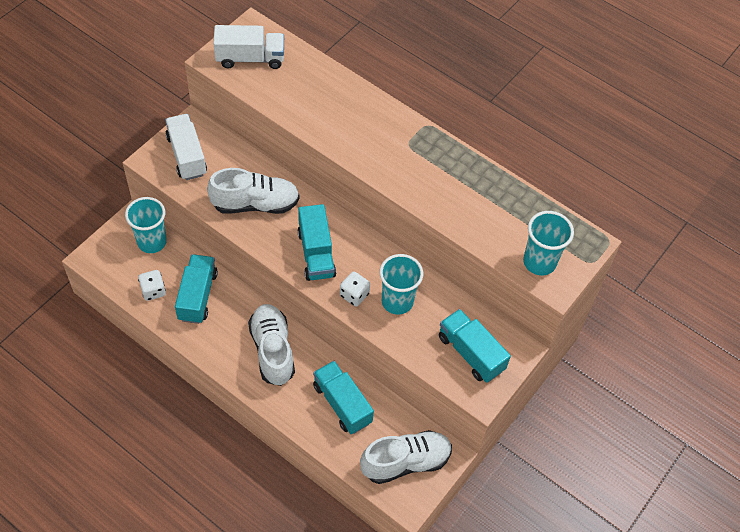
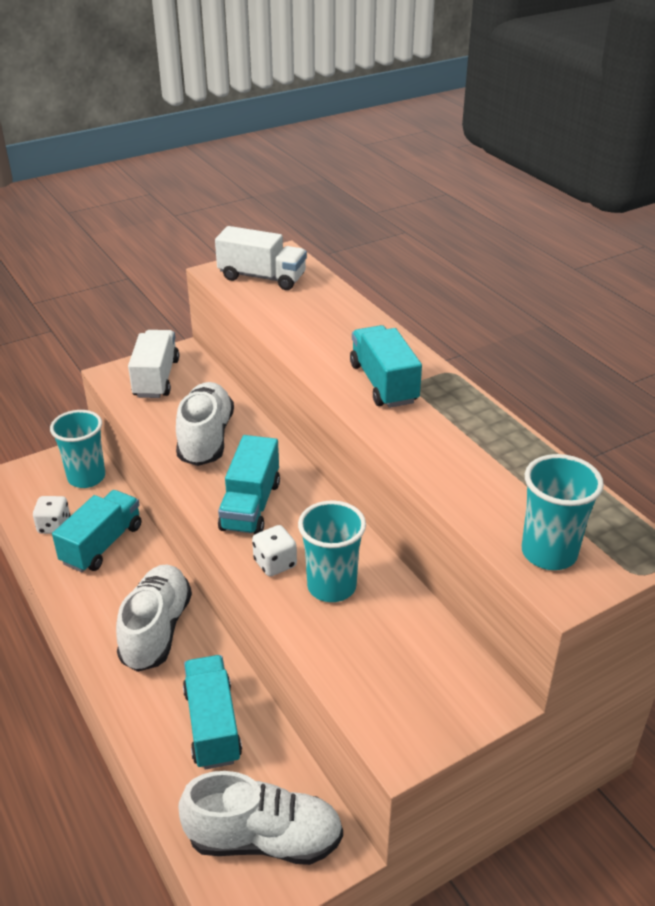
camera: 25 degrees right, 20 degrees down
(255, 204) = (206, 439): white shoe -> white shoe turned 105 degrees counterclockwise
(470, 353) = (411, 682): turquoise truck -> turquoise truck (383, 383)

